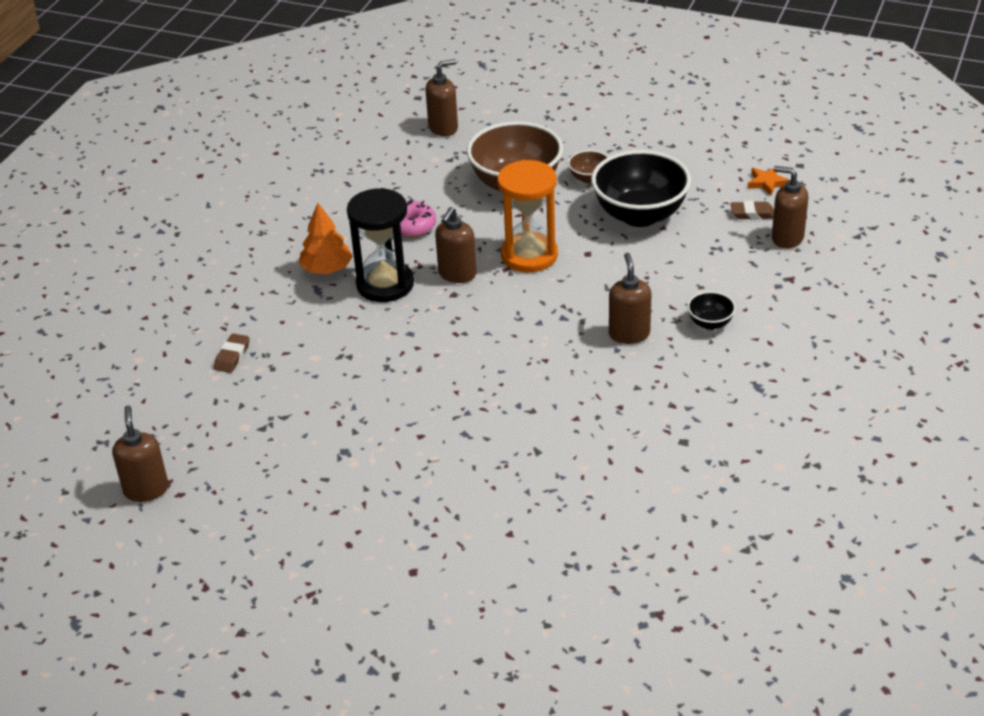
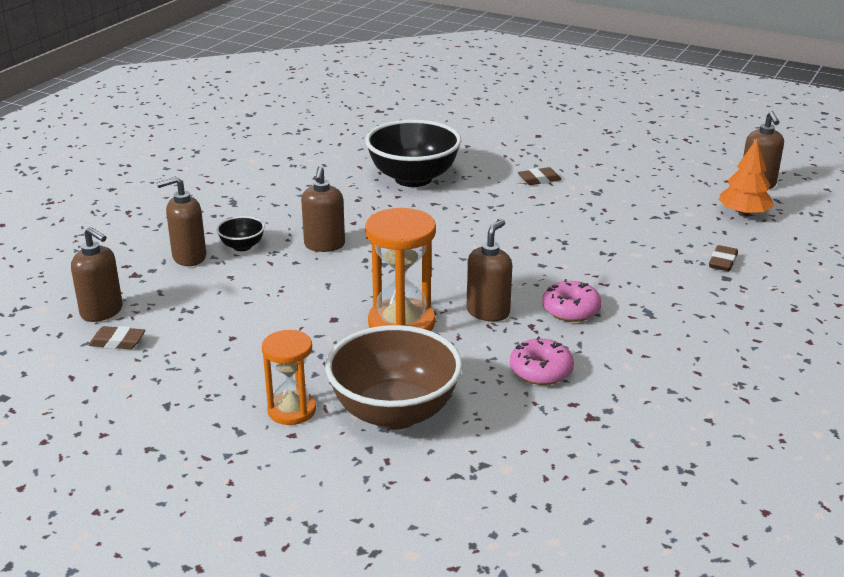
camera: 175 degrees left, 10 degrees down
(327, 269) = (642, 332): orange tree -> orange tree (744, 214)
(385, 284) = (571, 310): black hourglass -> pink donut
(412, 468) = (539, 180): none -> brown eraser
(443, 128) = (488, 526): brown soap dispenser -> brown soap dispenser (189, 257)
(589, 178) = (291, 410): brown bowl -> orange hourglass
(640, 215) = (251, 354): black bowl -> black bowl (413, 178)
(767, 183) = (67, 377): orange star -> none

